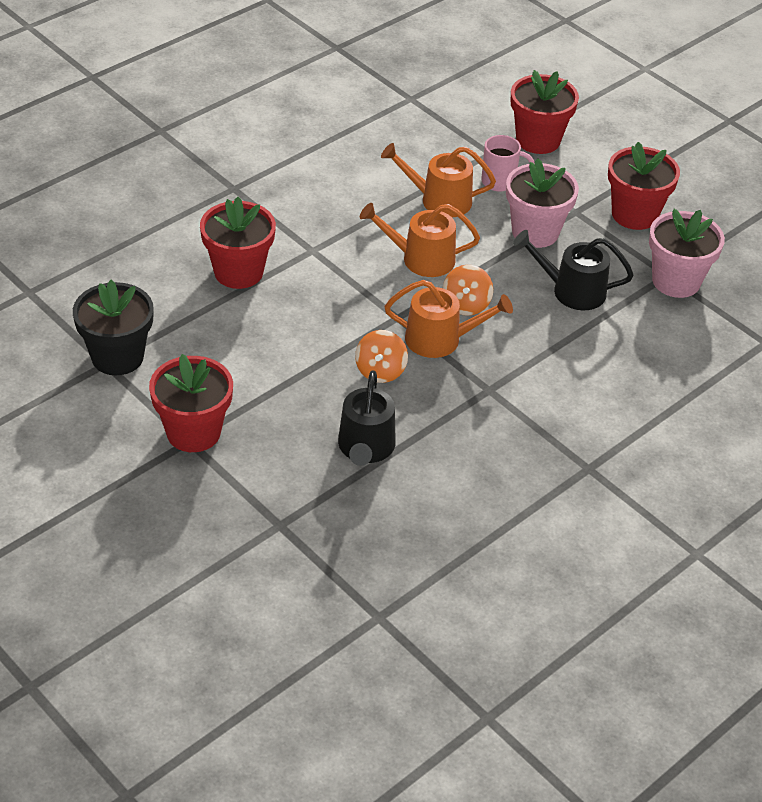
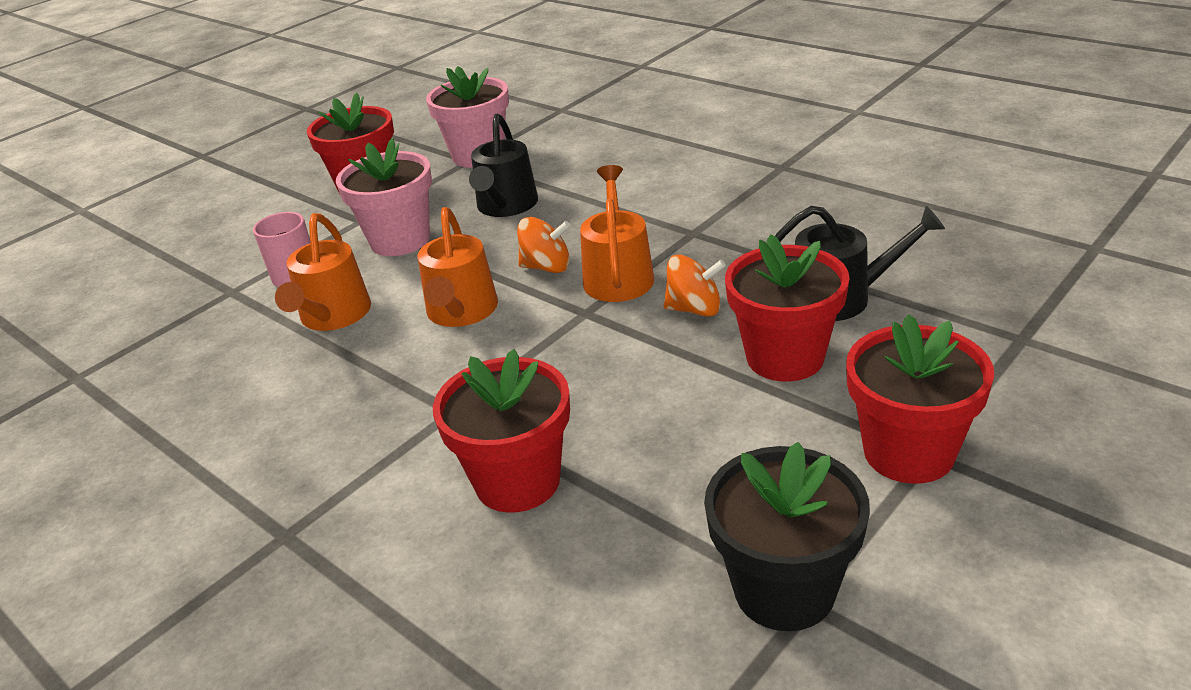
camera: 90 degrees left, 10 degrees down
(538, 140) = (210, 261): red flower pot -> red flower pot (785, 357)

